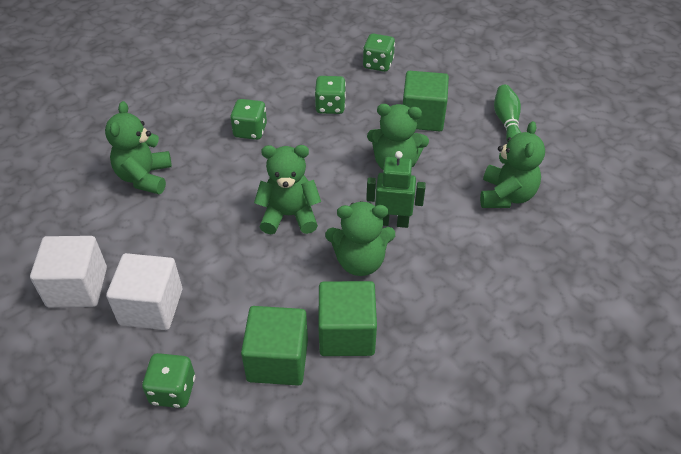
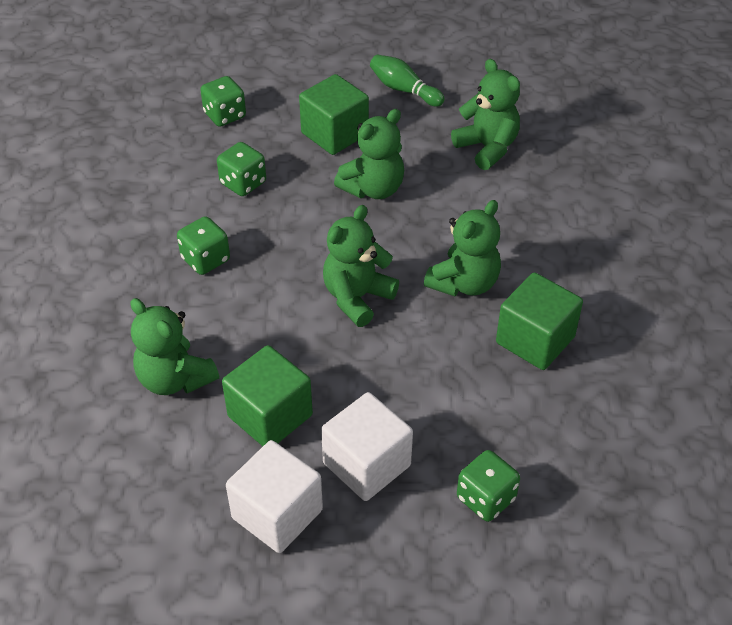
camera: 50 degrees left, 0 degrees up
(277, 360) = (520, 403): green cube -> green cube (270, 416)
(392, 222) = (441, 234): green robot -> none

